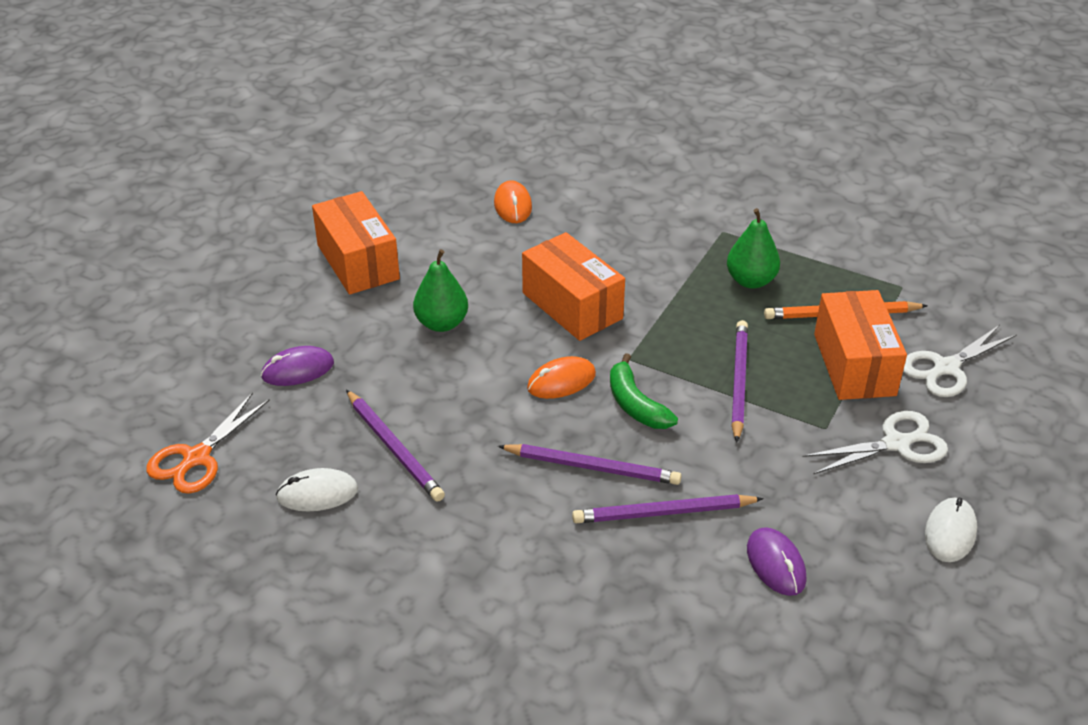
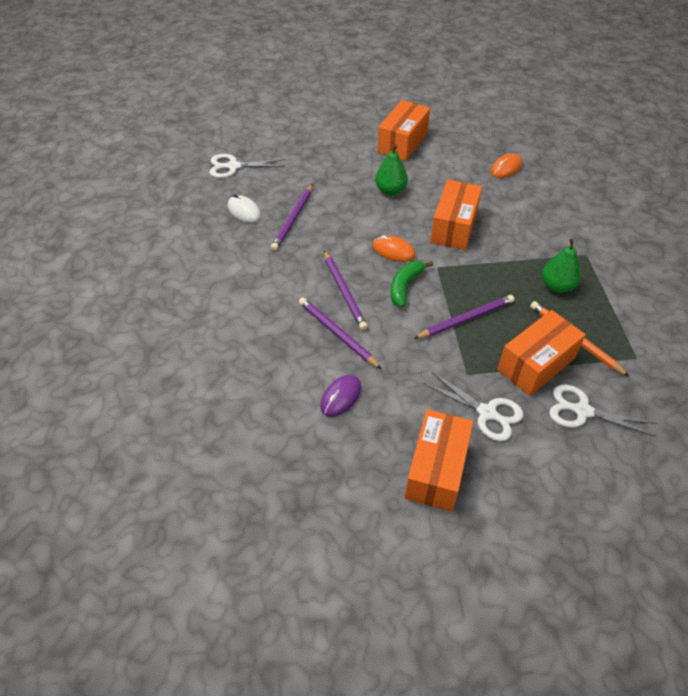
camera: 55 degrees right, 10 degrees up
(196, 458) = (233, 166): orange scissors -> white scissors
(298, 370) = (312, 164): purple mouse -> none
(950, 532) = (436, 470): white mouse -> orange box

